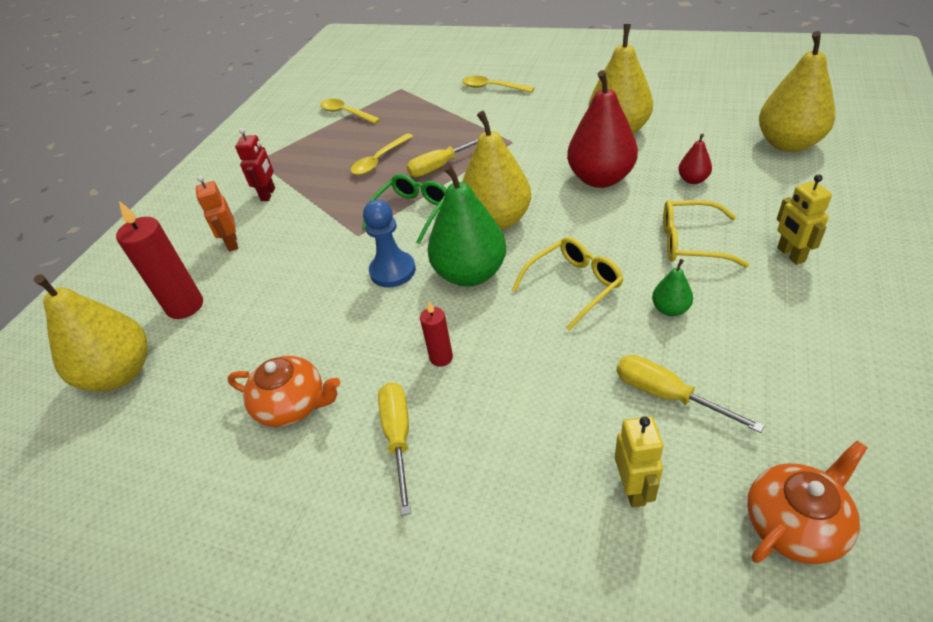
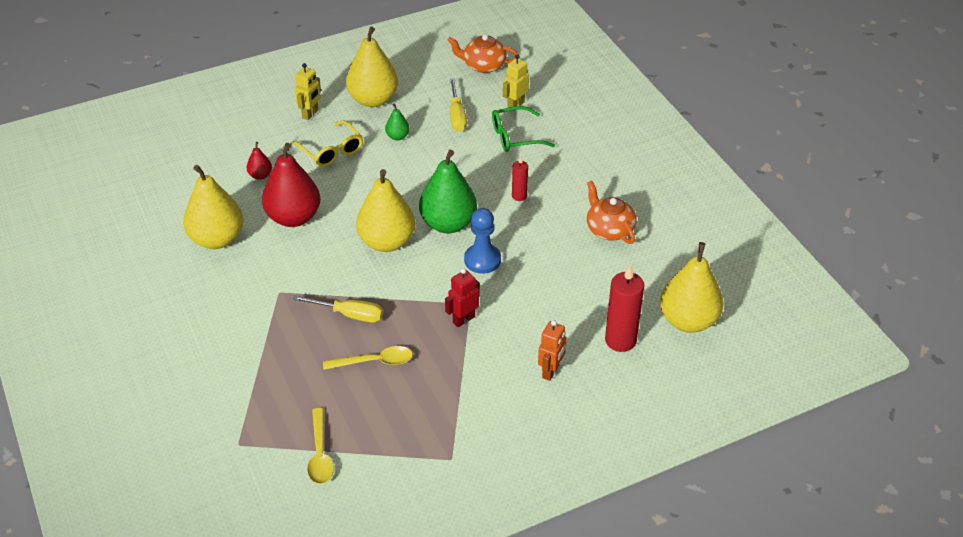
camera: 140 degrees left, 0 degrees up
(268, 194) = (483, 402): red robot -> red robot (463, 319)
(398, 437) = (577, 180): yellow screwdriver -> none
(413, 212) = (418, 292): green glasses -> green glasses (514, 137)
(492, 87) = (190, 364): yellow spoon -> none
(574, 285) = (414, 177): yellow glasses -> none
(788, 144) = (179, 151): yellow pear -> yellow pear (373, 100)

